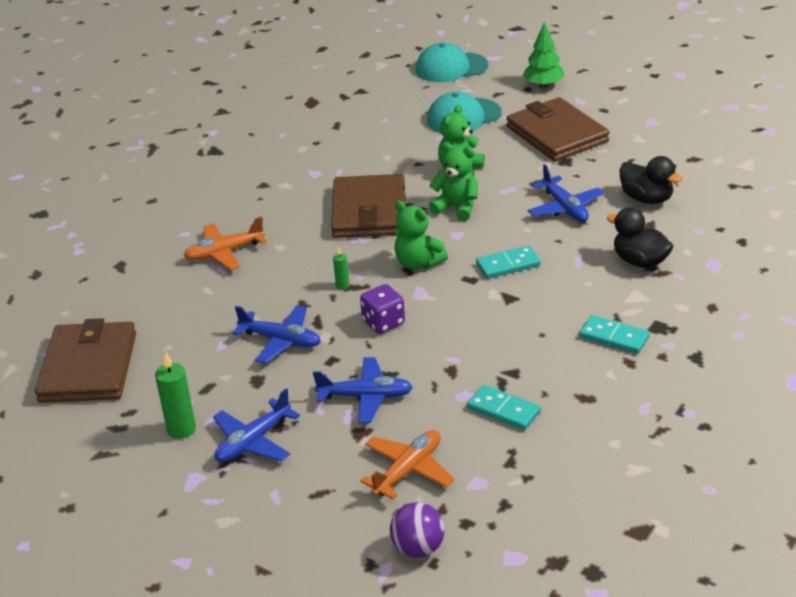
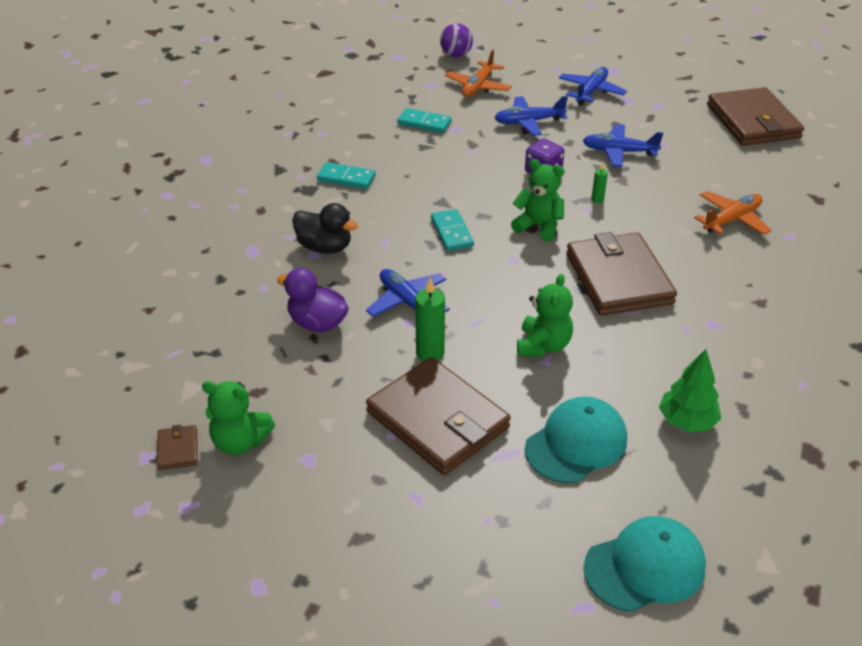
camera: 165 degrees right, 5 degrees up
(181, 429) = (646, 93): green candle -> green candle (430, 353)
(456, 208) = (526, 292): green teddy bear -> green teddy bear (240, 442)
(508, 265) = (452, 232): turquoise domino -> turquoise domino turned 75 degrees counterclockwise
(543, 85) = (479, 532): green tree -> green tree (687, 421)
(646, 199) = (317, 323): black duck -> purple duck
(746, 132) = (178, 449): none -> brown wallet

